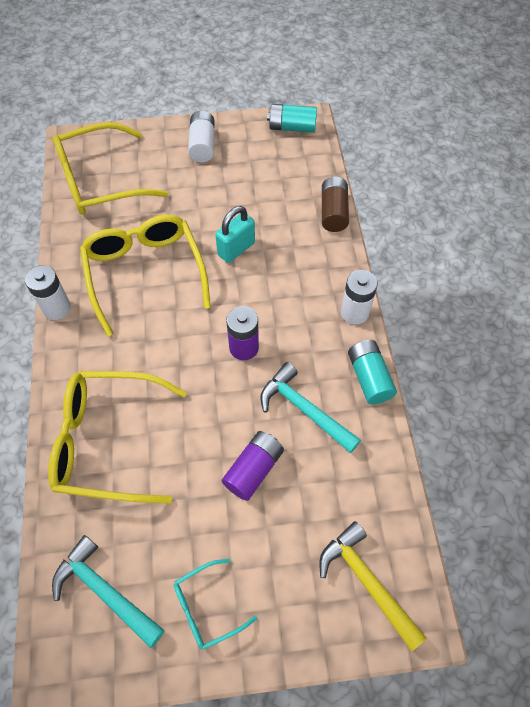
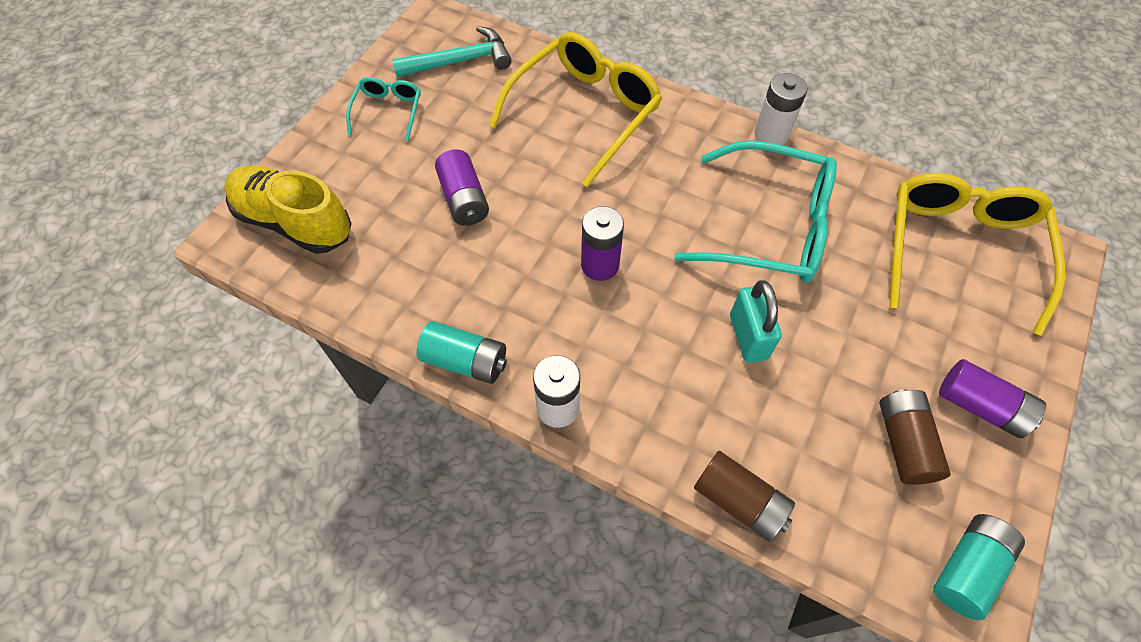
camera: 125 degrees right, 0 degrees up
(145, 273) = (770, 227): yellow glasses -> turquoise glasses
(202, 145) = (980, 406): white battery -> purple battery
(247, 165) = (903, 443): none -> brown battery
(304, 409) = (484, 275): turquoise hammer -> none
(367, 582) = (294, 222): yellow hammer -> yellow shoe

